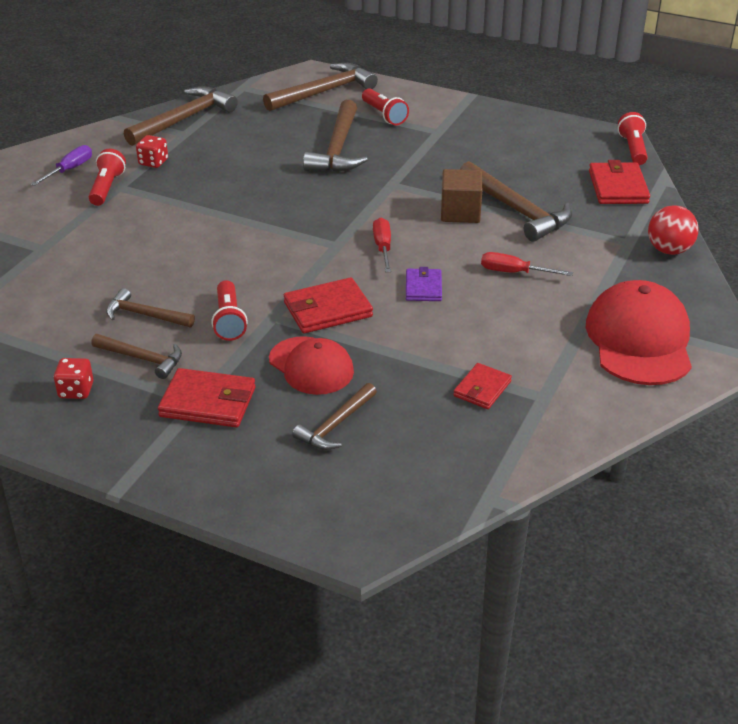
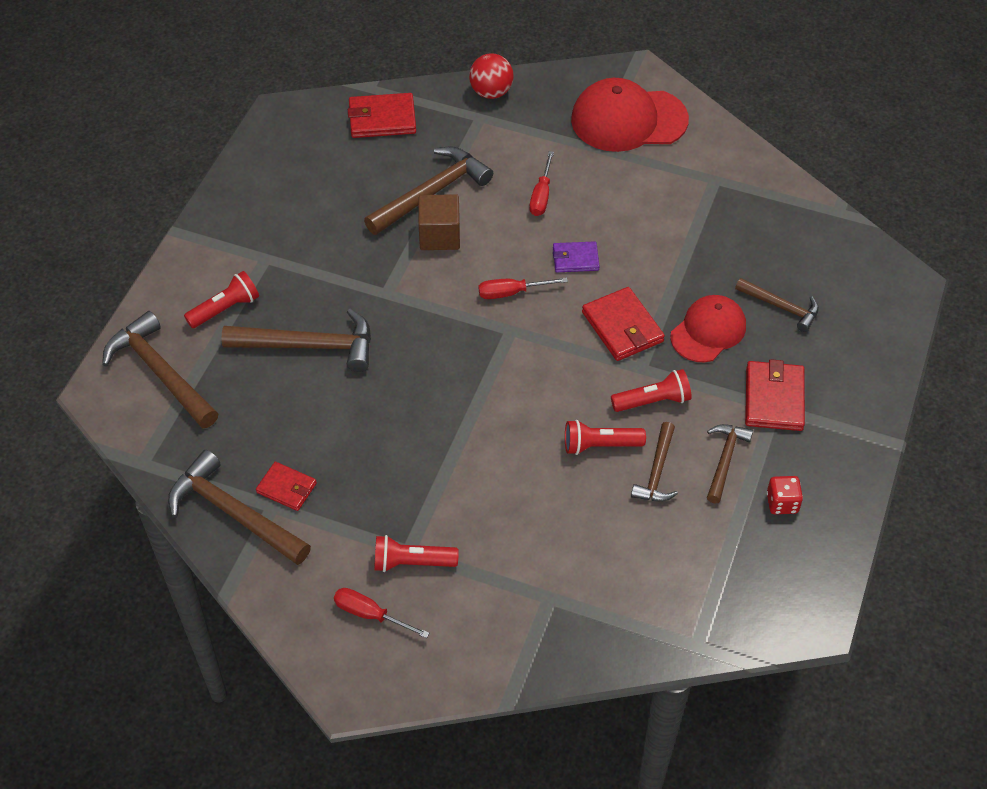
camera: 95 degrees left, 15 degrees up
(69, 170) = (370, 615): purple screwdriver -> red screwdriver
(153, 162) = (348, 526): red dice -> none
(482, 389) = (713, 216): red wallet -> red wallet (286, 488)
(633, 149) = (304, 104): red flashlight -> red flashlight (600, 445)

